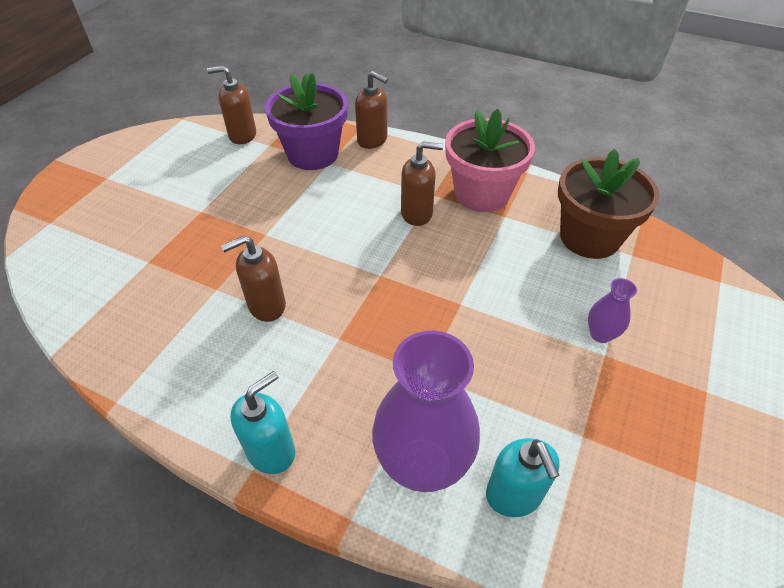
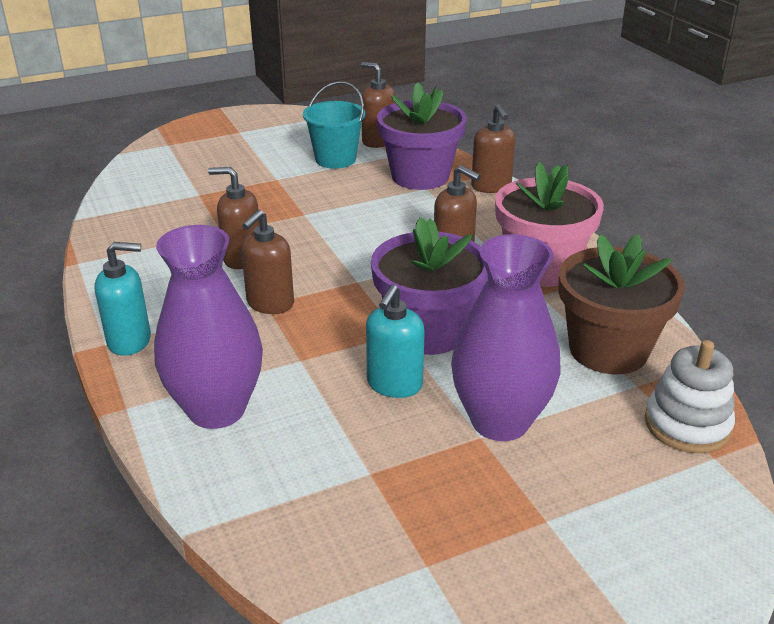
camera: 40 degrees right, 15 degrees down
(228, 168) = (335, 159): none -> turquoise bucket
(341, 336) = (270, 303): none -> brown soap dispenser
(477, 290) = (428, 331): none -> purple flower pot
(514, 495) = (256, 469): turquoise soap dispenser -> turquoise soap dispenser (394, 384)
(600, 334) = (500, 421): purple vase -> purple vase, size x2.17
(685, 267) = (687, 425): none -> white stacking toy

